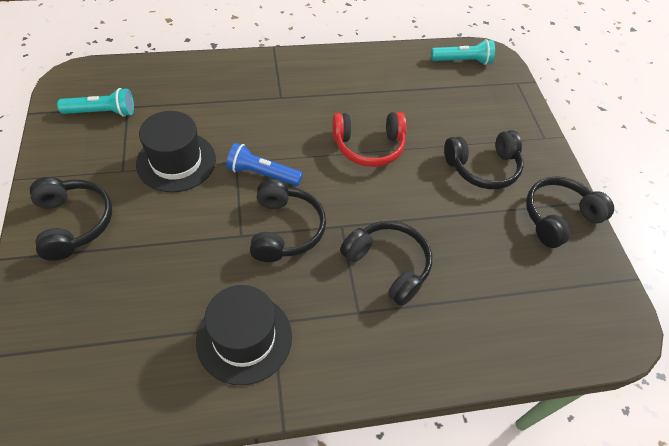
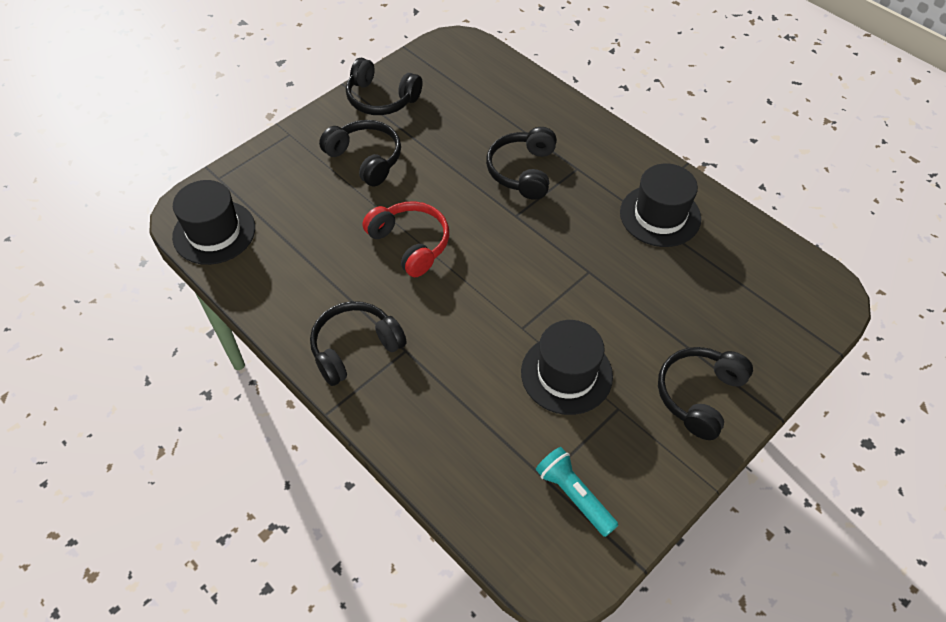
camera: 120 degrees left, 0 degrees up
(262, 174) = (515, 299): blue flashlight -> none
(285, 229) = (554, 247): black headphones -> black headphones (355, 348)
(462, 61) = (214, 232): turquoise flashlight -> black hat

